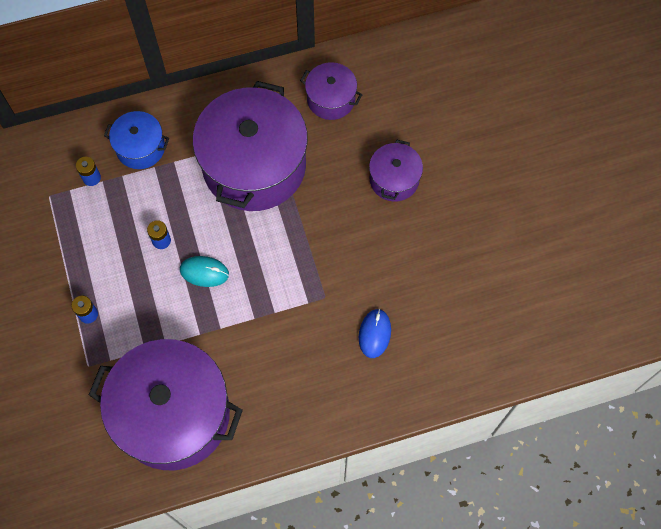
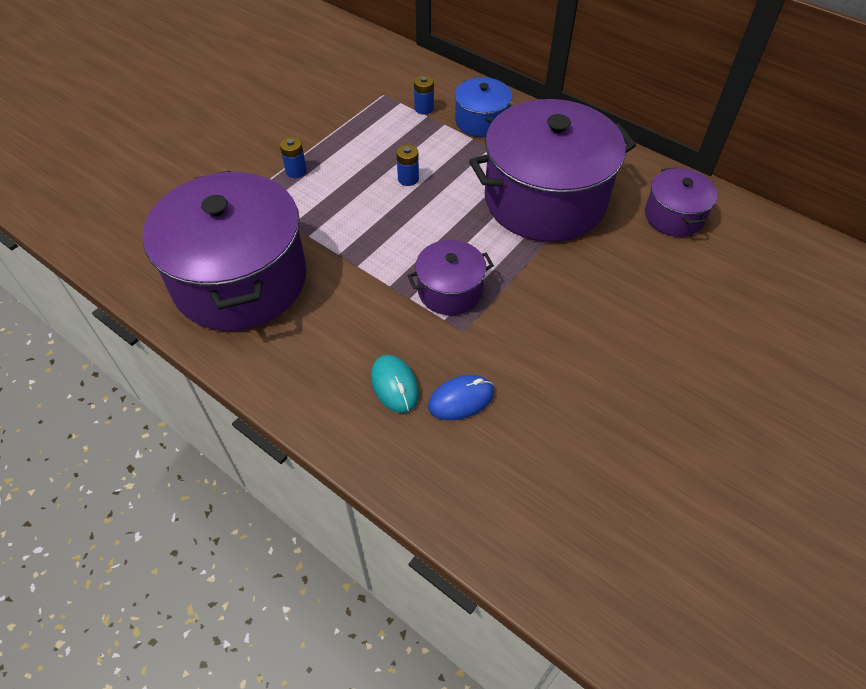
camera: 55 degrees right, 15 degrees down
(204, 272) = (404, 223): turquoise mouse -> turquoise mouse (395, 385)
(394, 179) = (650, 314): purple pot -> purple pot (450, 291)

